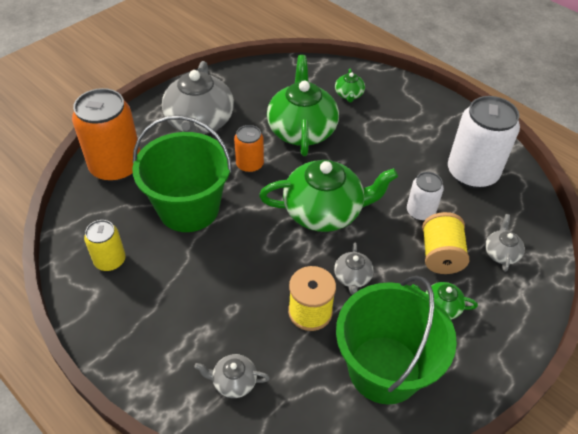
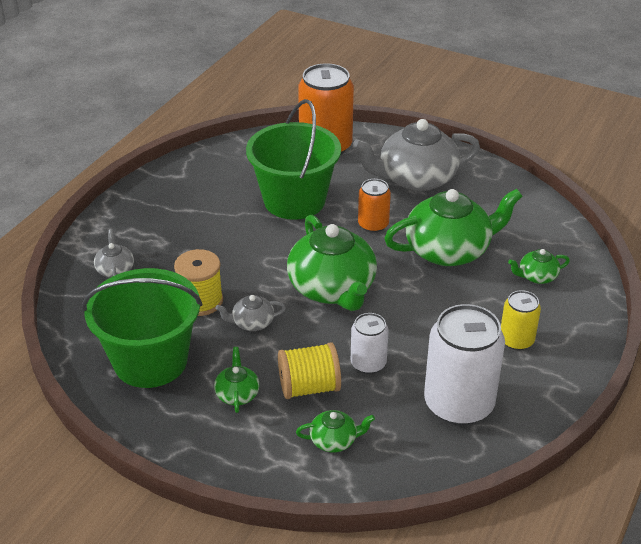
camera: 75 degrees right, 10 degrees down
(110, 260) = (215, 173): yellow can -> yellow can (516, 340)
(501, 253) = (334, 440): grey teapot -> green teapot

